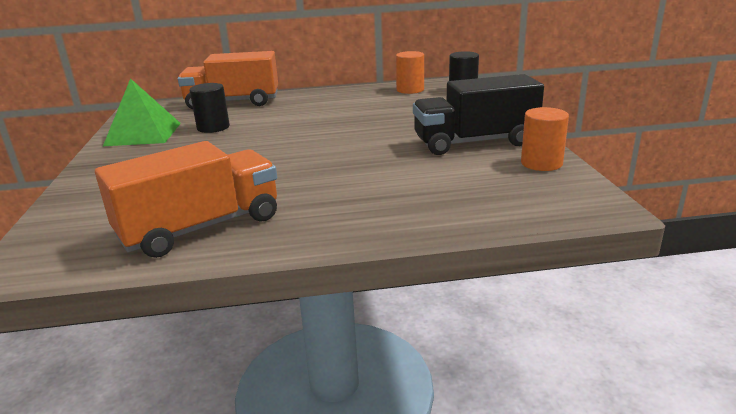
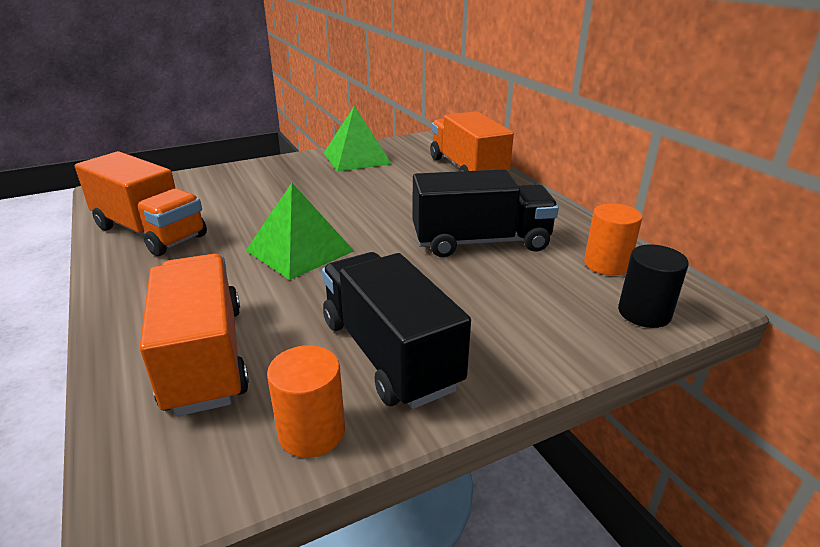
camera: 70 degrees right, 5 degrees up
(213, 127) = (384, 180): black cylinder -> none
(317, 161) = (300, 250): none -> green pyramid
(357, 111) = (480, 242): none -> black truck
(455, 193) = (205, 357): none -> orange truck

